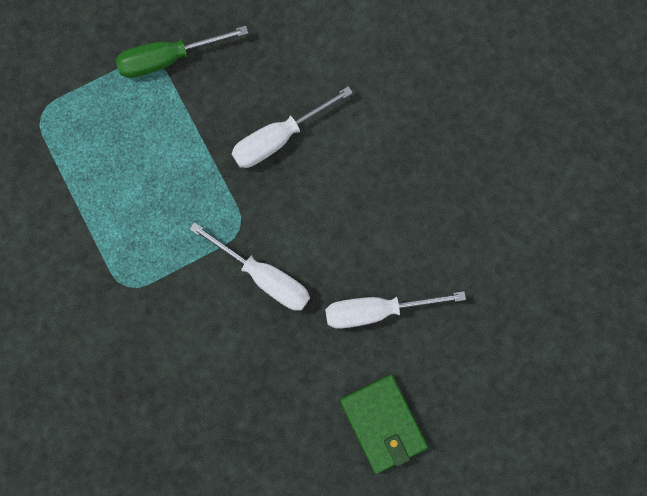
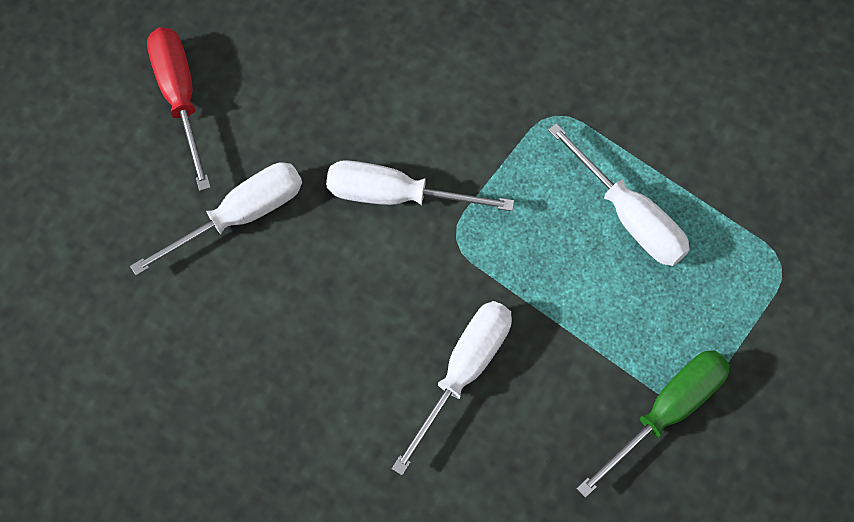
camera: 155 degrees right, 10 degrees down
(117, 191) = (629, 215): none -> white screwdriver
(383, 424) = (180, 98): green wallet -> red screwdriver

